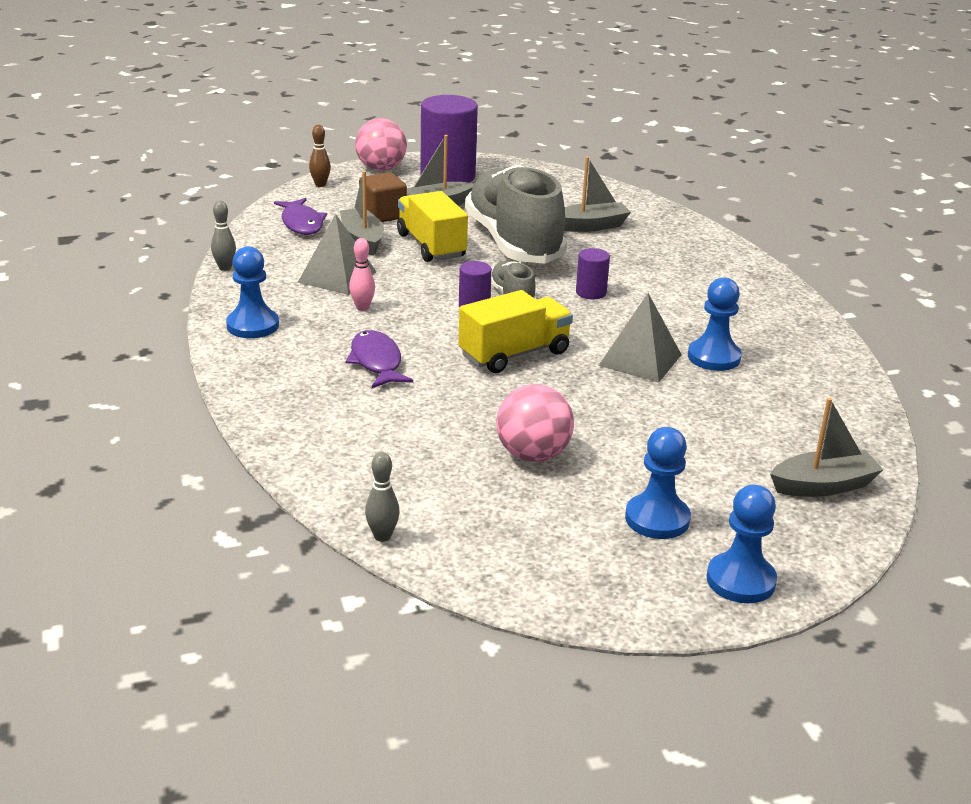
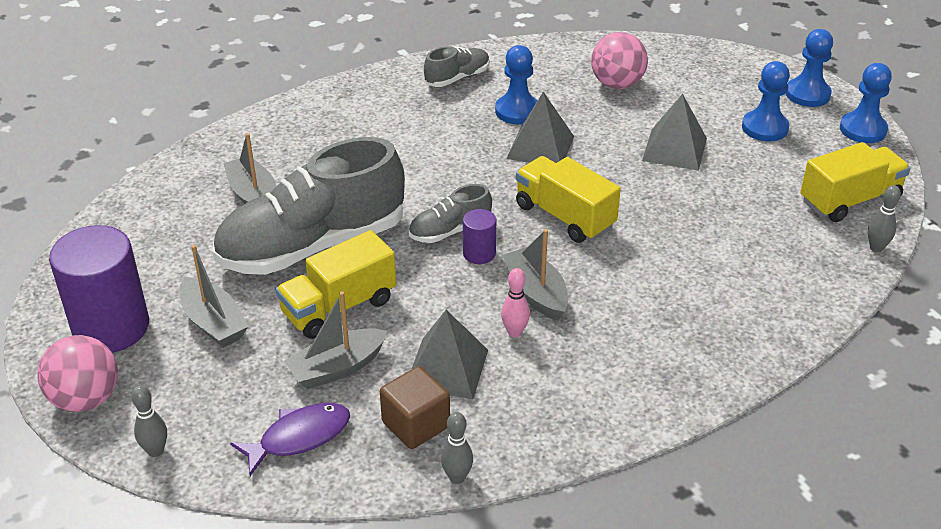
camera: 100 degrees left, 10 degrees up
(252, 325) = (592, 409): blue pawn -> blue pawn (863, 129)
(320, 185) = (155, 451): brown bowling pin -> grey bowling pin
(377, 362) = (623, 300): purple fish -> none
(383, 215) = (254, 365): brown cube -> brown cube (416, 424)
(480, 544) = (849, 200): none -> yellow truck
(533, 455) = (721, 189): pink ball -> pink ball (617, 84)
(591, 293) = (419, 183): purple cylinder -> none
(620, 441) = (674, 149): none -> grey pyramid
(785, 333) = (457, 78): none -> grey shoe
(823, 486) = (679, 64): grey boat -> grey boat (536, 293)

